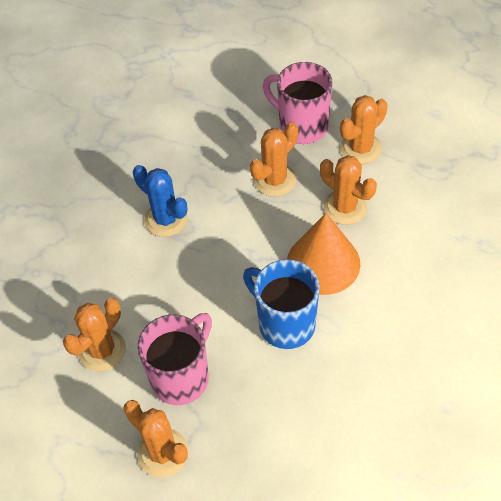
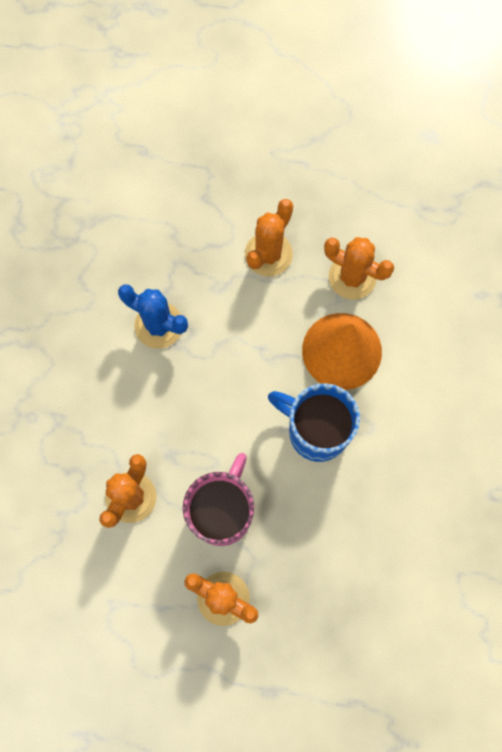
camera: 15 degrees left, 20 degrees up
(301, 126) = (284, 176): pink mug -> none
(360, 148) = (355, 196): orange cactus -> none

